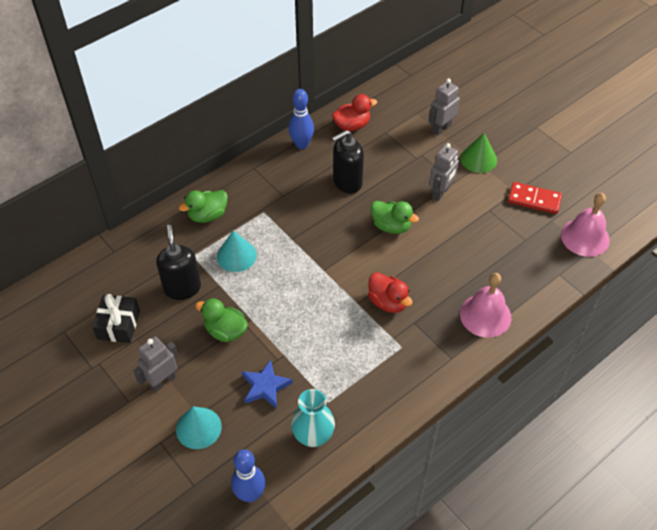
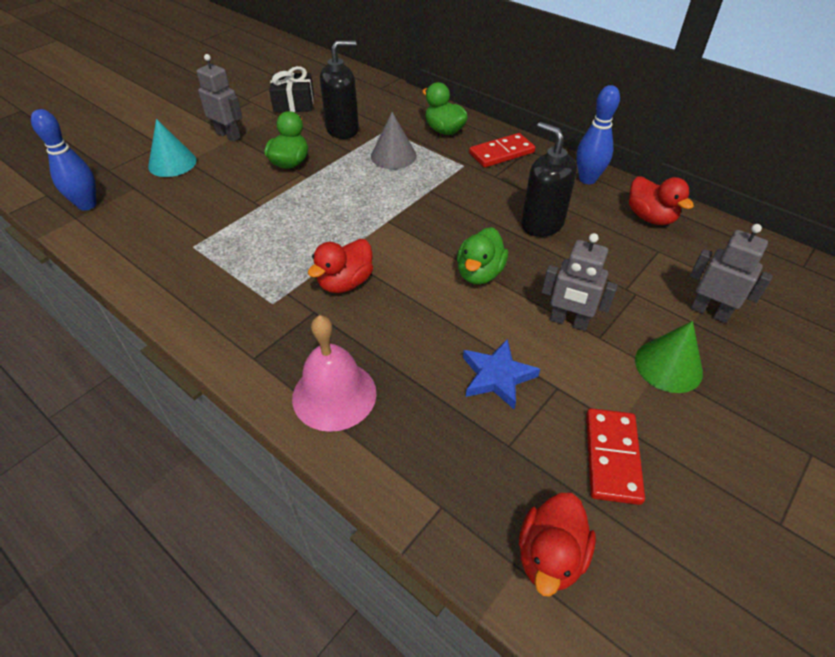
camera: 80 degrees right, 5 degrees down
(236, 255) = (393, 156): turquoise cone -> grey cone
(253, 185) = (501, 153): none -> red domino
(265, 386) = (218, 198): blue star -> blue star (497, 376)
(313, 436) = (148, 240): turquoise vase -> none
(585, 237) = (550, 556): pink bell -> red duck

